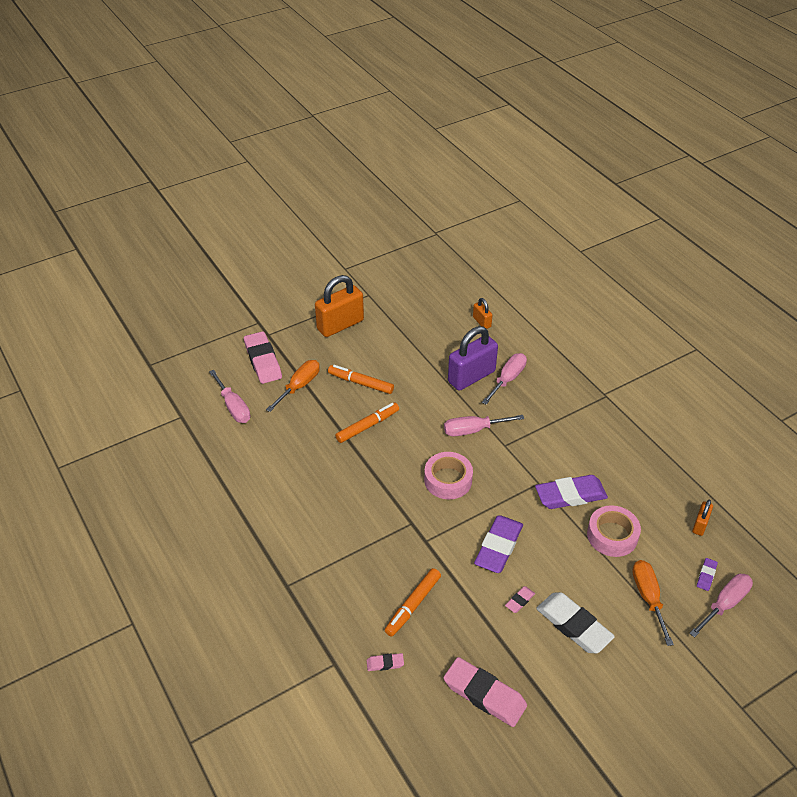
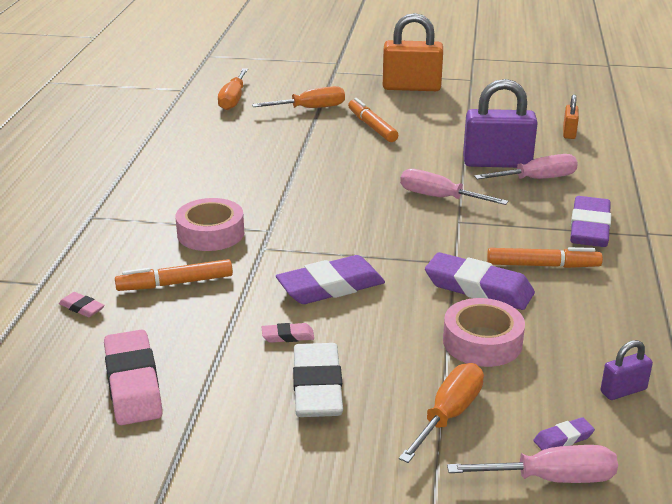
camera: 40 degrees right, 15 degrees down
(233, 407) = (233, 100): pink screwdriver -> orange screwdriver
(263, 361) = (304, 84): pink eraser -> none
(367, 426) = (333, 154): orange marker -> orange marker (543, 265)
(448, 480) = (355, 218): pink tape -> pink tape (210, 233)
(574, 408) = (589, 228): none -> purple eraser
(700, 525) = (623, 390): orange padlock -> purple padlock

